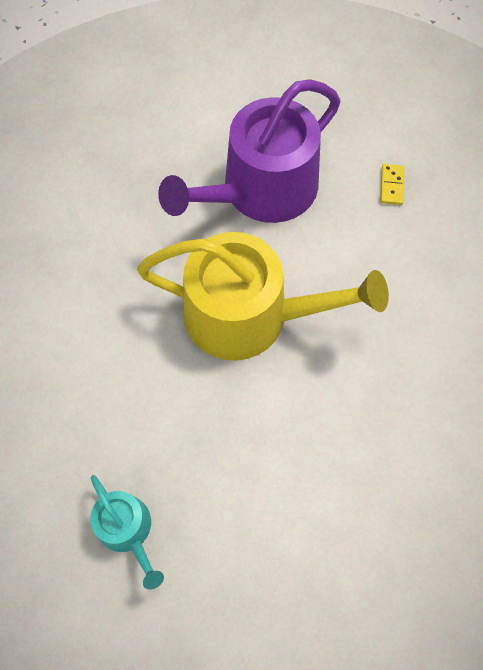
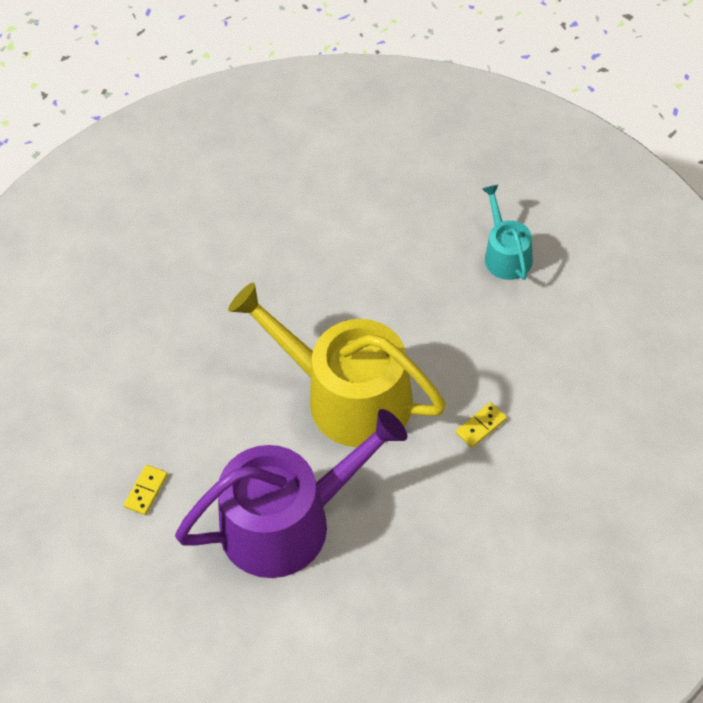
camera: 160 degrees left, 10 degrees down
(113, 318) = (481, 426): none -> yellow domino

